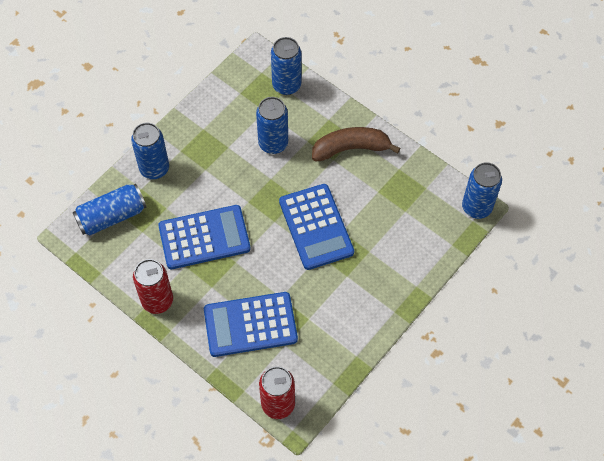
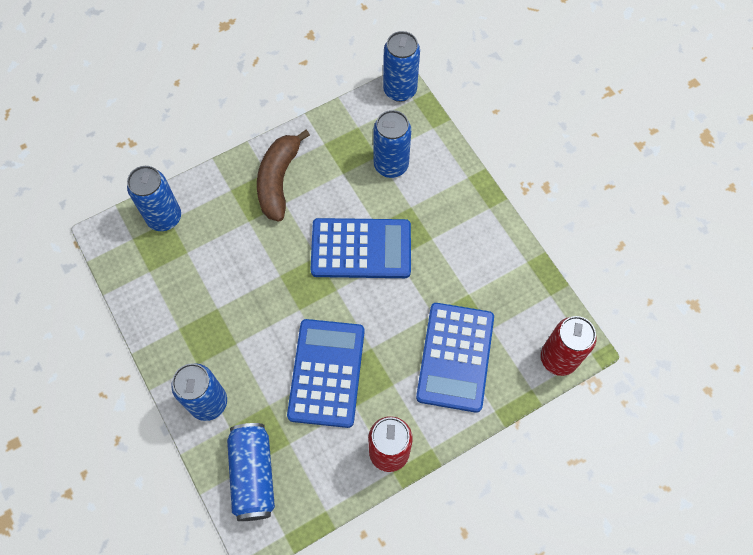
camera: 70 degrees left, 5 degrees up
(273, 143) = (235, 257): blue can -> blue can (391, 165)

